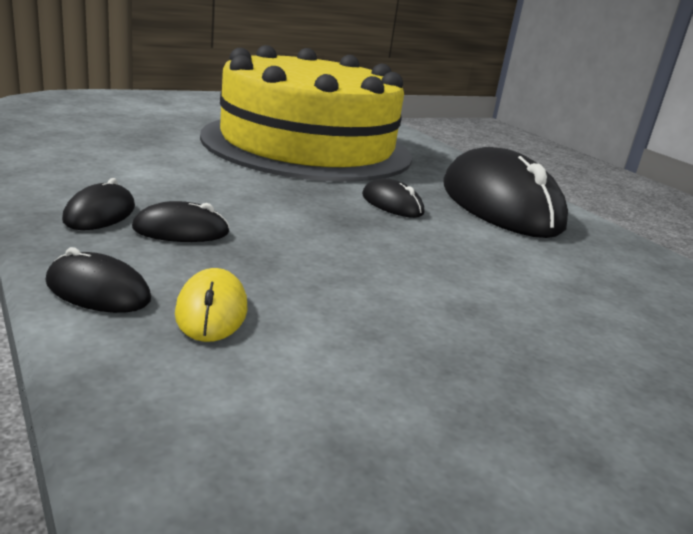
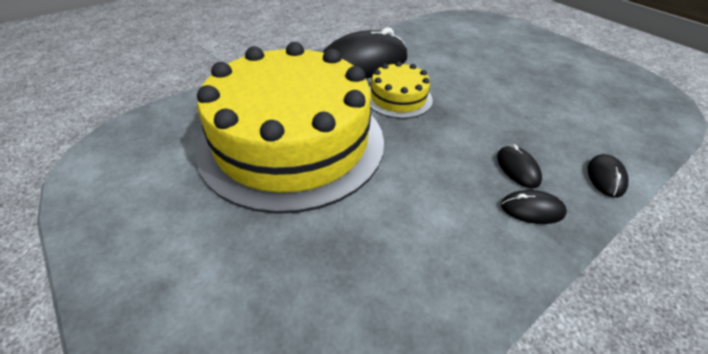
camera: 95 degrees left, 20 degrees up
(211, 310) = (580, 140): yellow mouse -> none
(392, 204) = (398, 98): black mouse -> yellow cake

